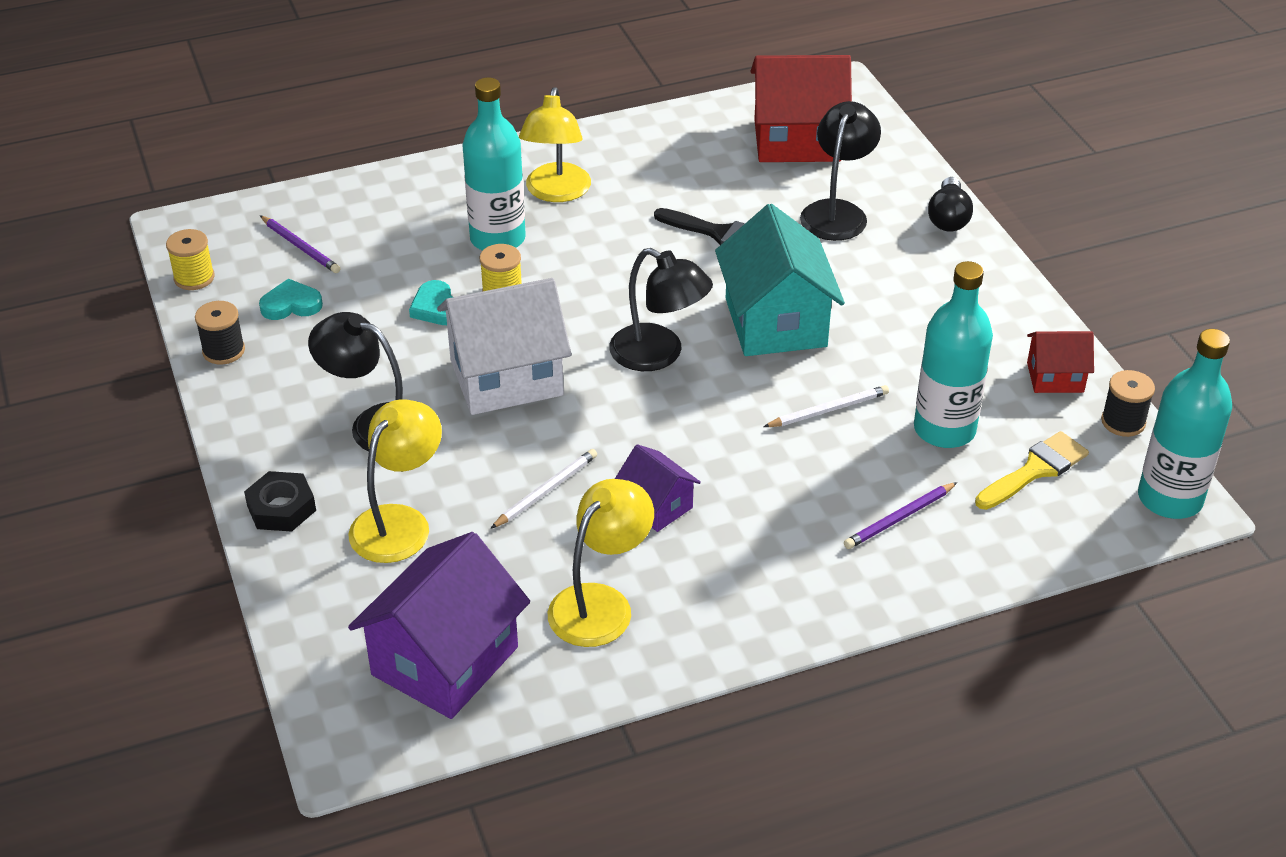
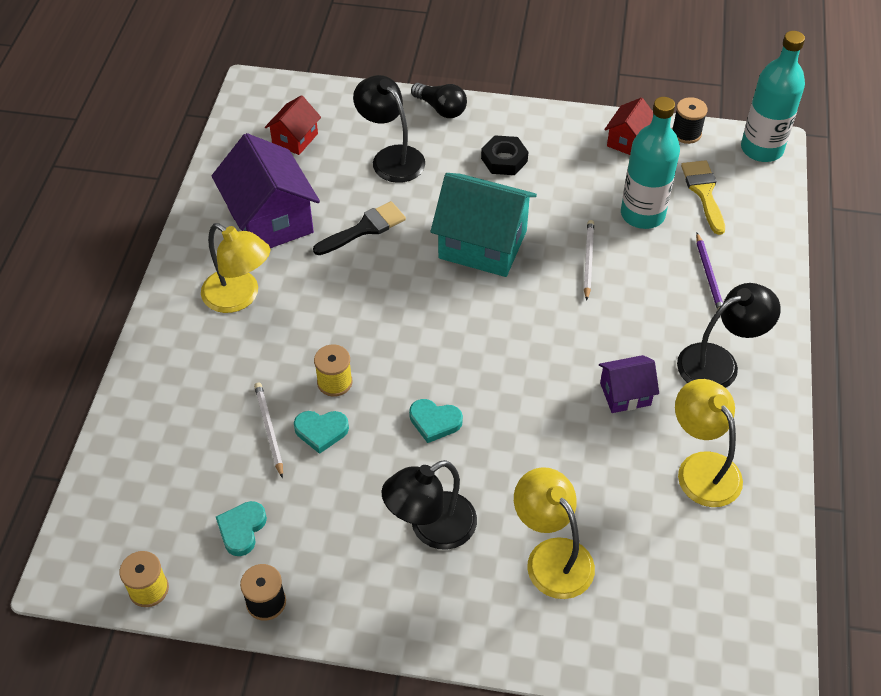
camera: 60 degrees left, 10 degrees up
(281, 508) = (488, 631): black nut -> black nut (504, 160)
(301, 247) = (170, 493): purple pencil -> none
(445, 661) = (710, 585): purple house -> purple house (270, 220)
(497, 239) = (267, 357): turquoise bottle -> none
(506, 377) = (434, 422): white house -> turquoise heart
(546, 491) = (572, 450): white pencil -> white pencil (269, 429)
(659, 355) = (471, 322): black lamp -> black lamp (719, 362)
(797, 140) = (295, 139): red house -> red house, size x0.53

